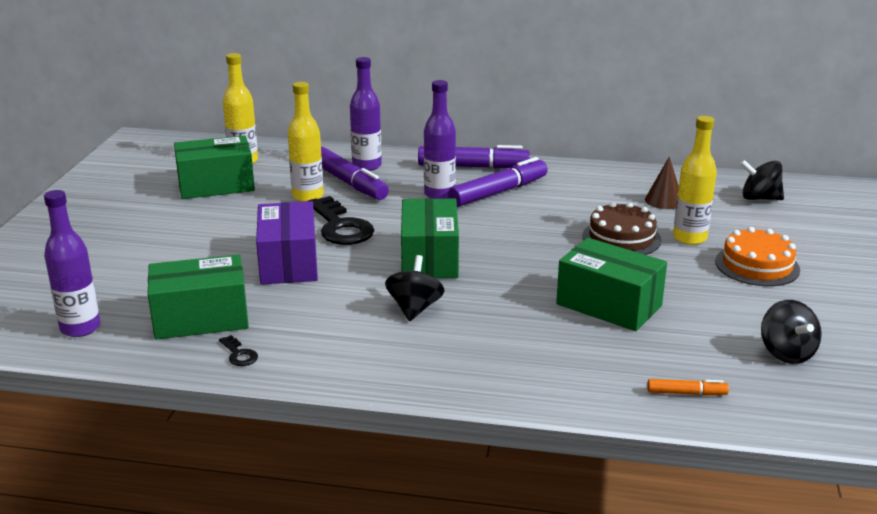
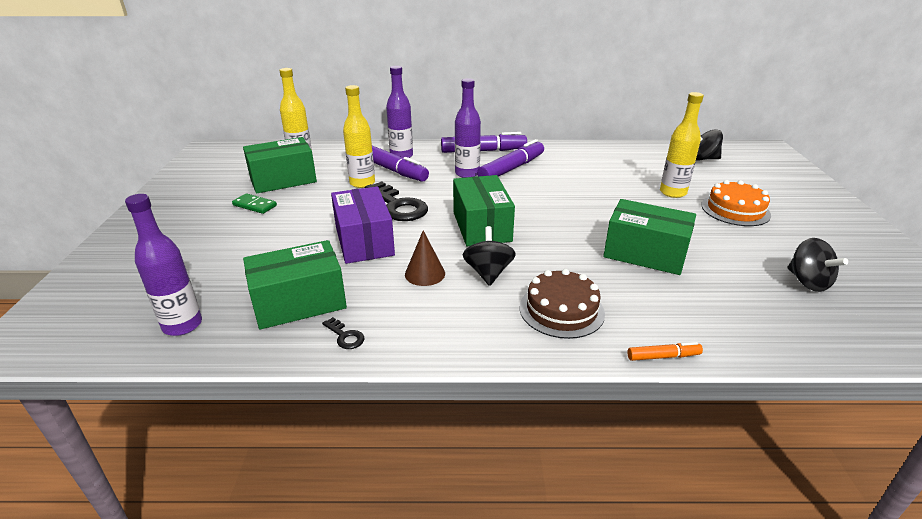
camera: 10 degrees left, 5 degrees up
(177, 213) = (254, 205): none -> green domino
(621, 238) = (623, 197): brown cake -> brown cake (561, 310)
(664, 200) = (636, 165): brown cone -> brown cone (425, 274)
(686, 393) = (755, 329): orange marker -> orange marker (663, 356)

